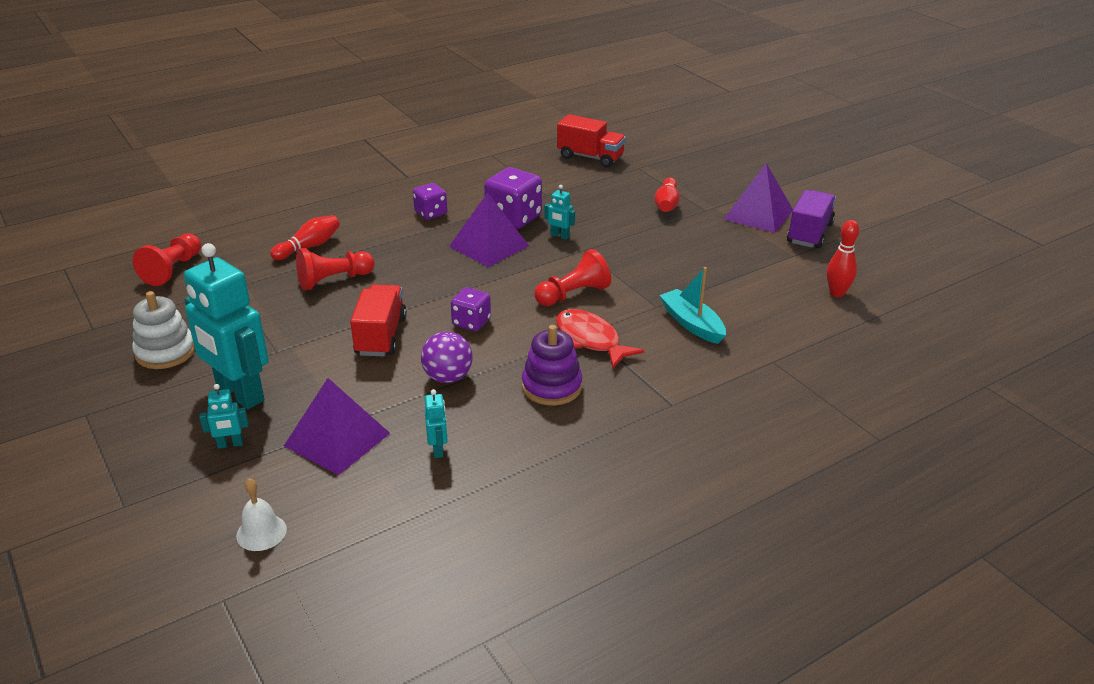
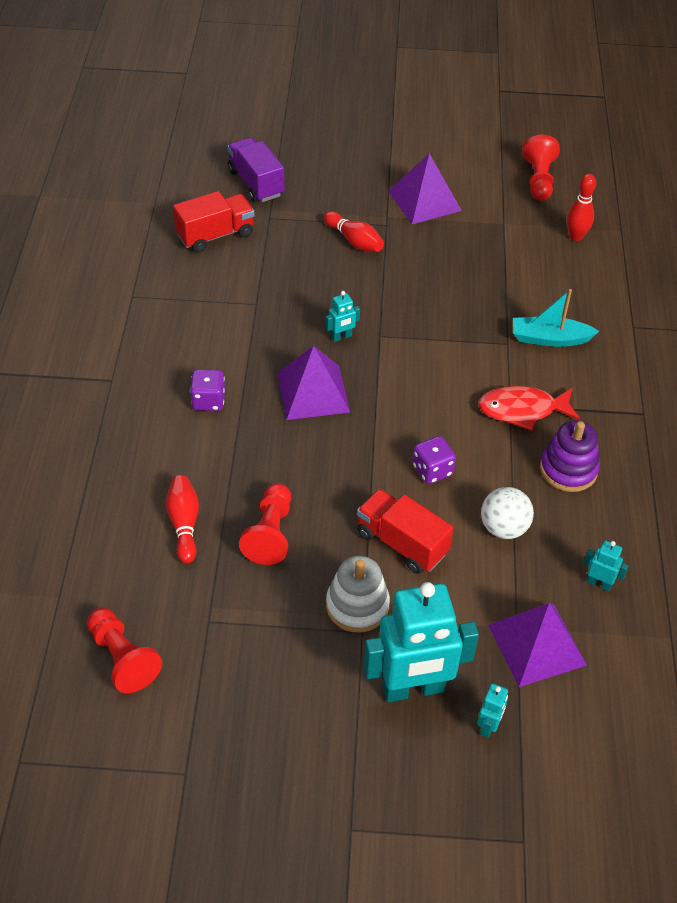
camera: 55 degrees left, 15 degrees up
(165, 352) = (289, 723): white stacking toy -> white stacking toy (357, 606)
(261, 532) = (627, 750): white bell -> none
(448, 377) = (503, 528): purple ball -> white ball
(513, 218) = (278, 349): purple dice -> none
(573, 294) = (446, 382): red pawn -> red pawn (539, 180)
(809, 233) = (481, 193): purple truck -> purple truck (256, 183)

